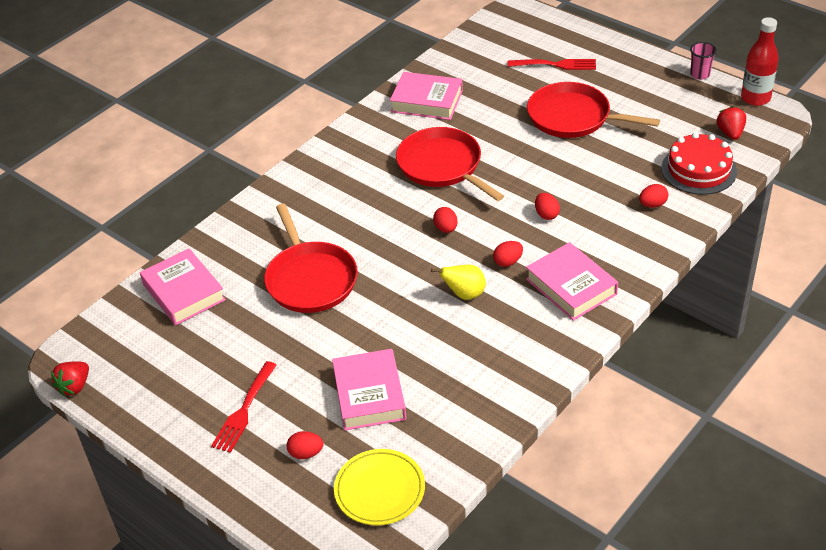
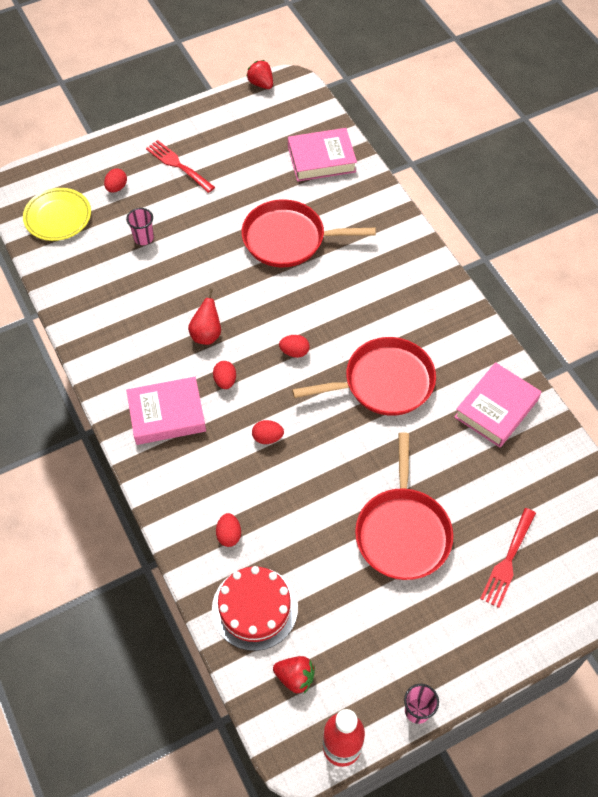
camera: 110 degrees right, 15 degrees up
(369, 395) = (143, 238): pink book -> pink cup
(464, 294) = (206, 334): yellow pear -> red pear
(573, 117) = (402, 532): red pan -> red pan turned 135 degrees clockwise

